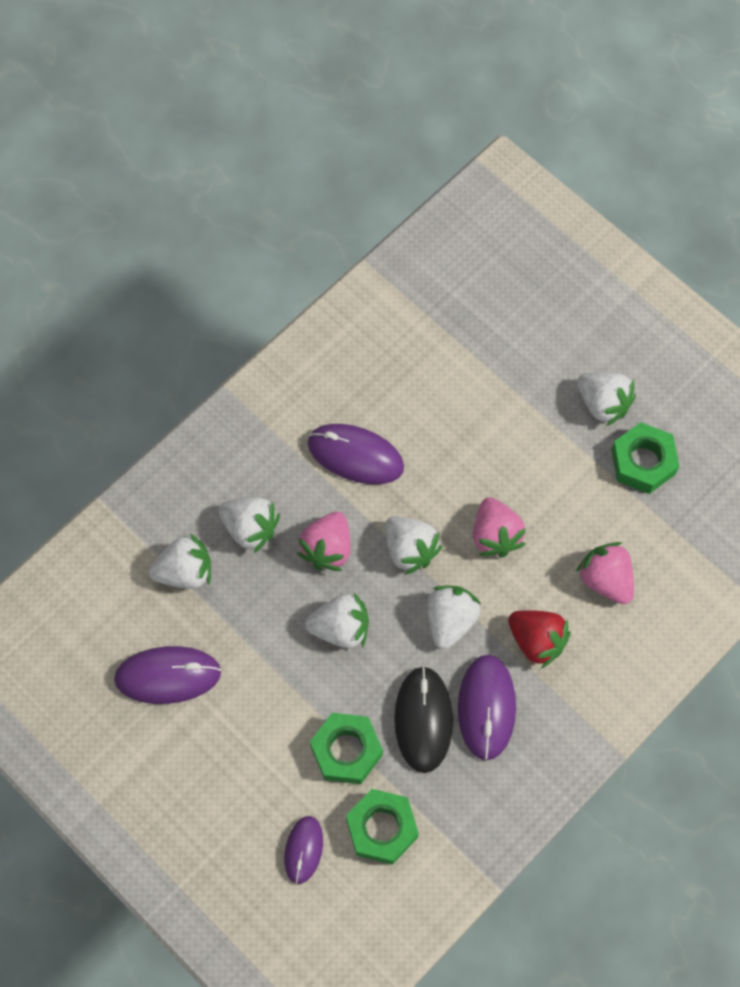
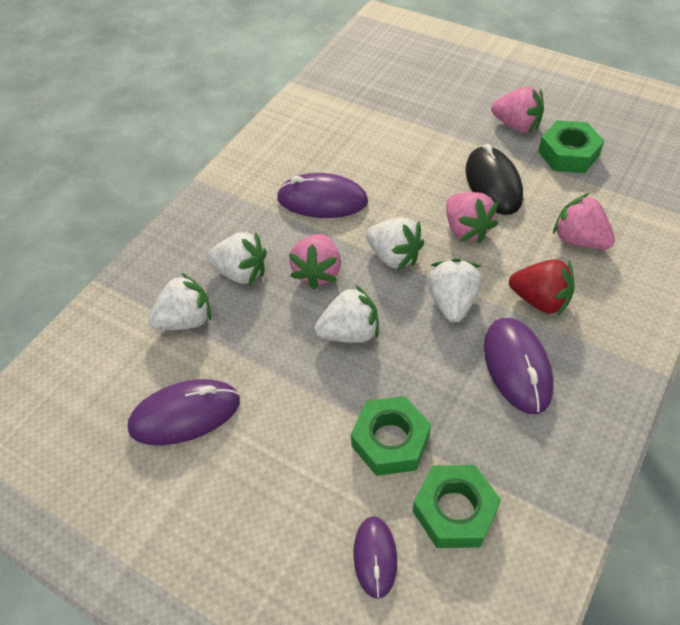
camera: 10 degrees left, 15 degrees down
(423, 720) = (459, 393): black mouse -> black mouse (493, 183)
(603, 404) = (516, 125): white strawberry -> pink strawberry

